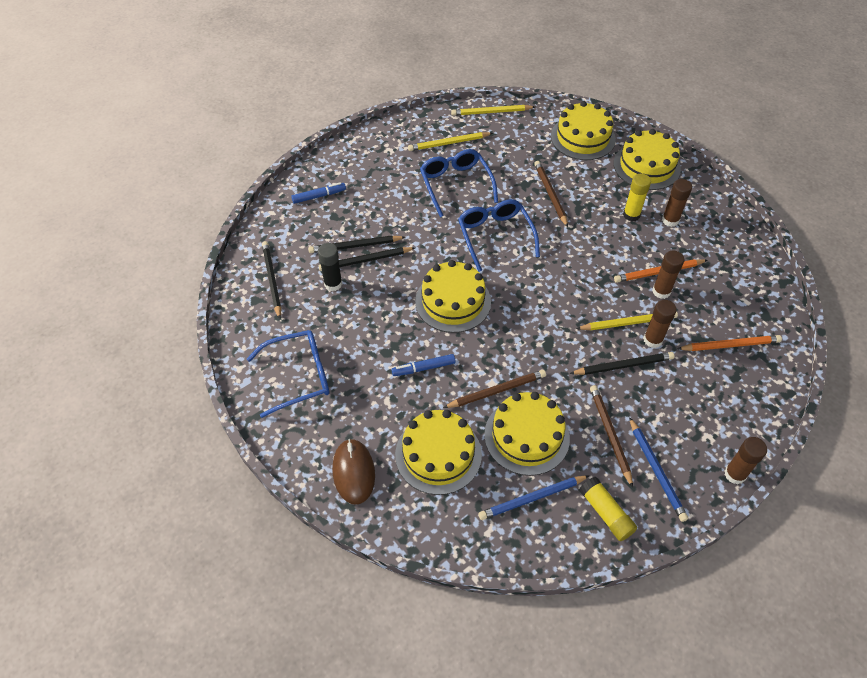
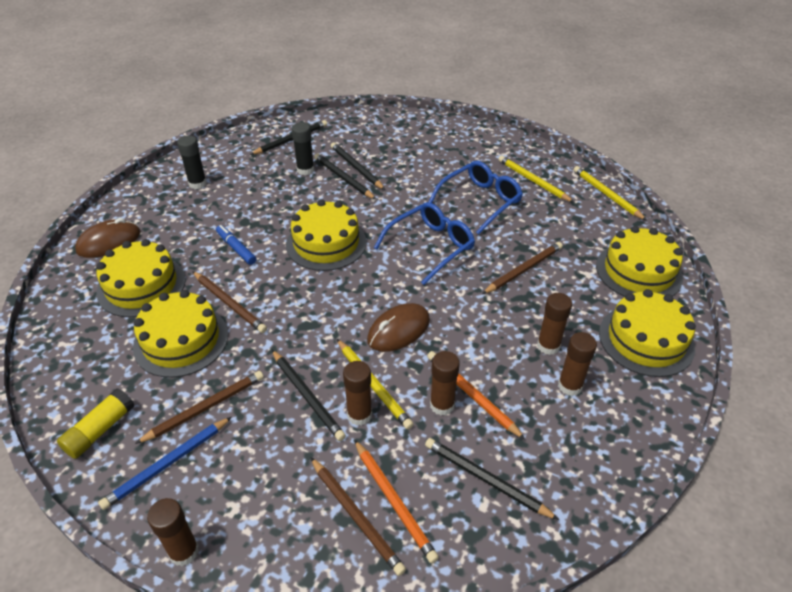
camera: 65 degrees right, 10 degrees down
(298, 376) = (197, 184): blue glasses -> black glue stick
(319, 196) = (400, 132): blue marker -> none
(532, 498) = (106, 365): blue pencil -> none
(580, 289) = (398, 330): none -> brown mouse
(631, 215) = (548, 346): yellow glue stick -> brown glue stick
(728, 292) = (486, 480): none -> black pencil
(735, 368) = (356, 516): none -> brown pencil

